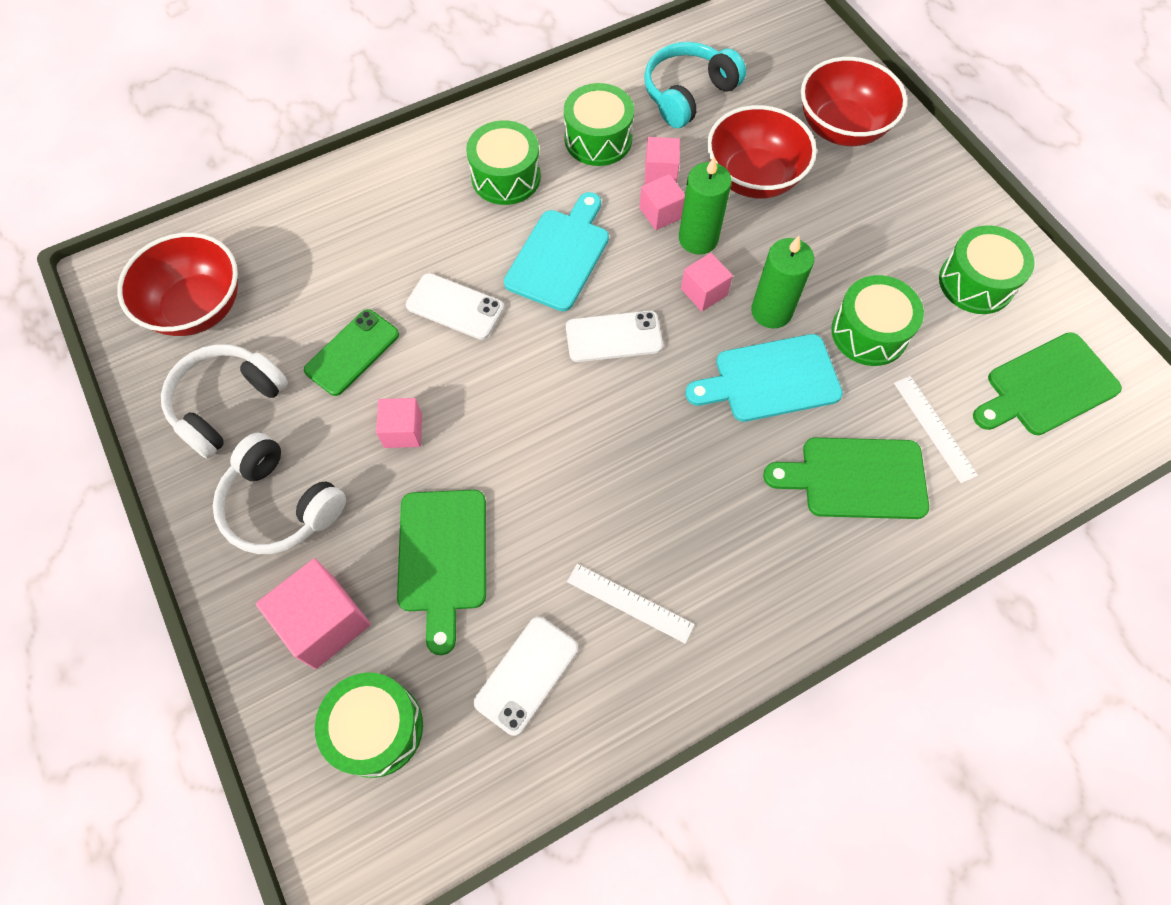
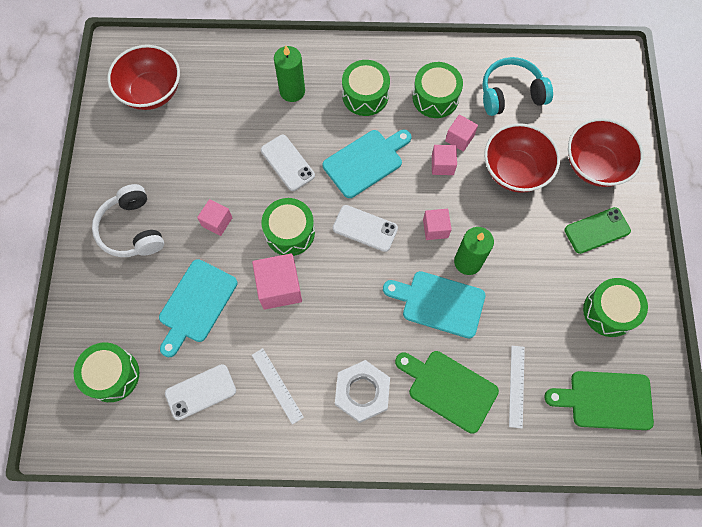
camera: 30 degrees right, 5 degrees up
(227, 404) = (136, 157): white headphones -> none
(324, 622) = (118, 305): pink cube -> pink cube (279, 287)
(352, 352) = (217, 161): green phone -> green phone (597, 230)
(442, 557) = (196, 304): green cutting board -> turquoise cutting board
(698, 239) = (454, 193): green candle -> green candle (292, 91)
(750, 546) = (362, 392): none -> white nut
(869, 332) = (518, 307): green drum -> green drum (290, 232)

